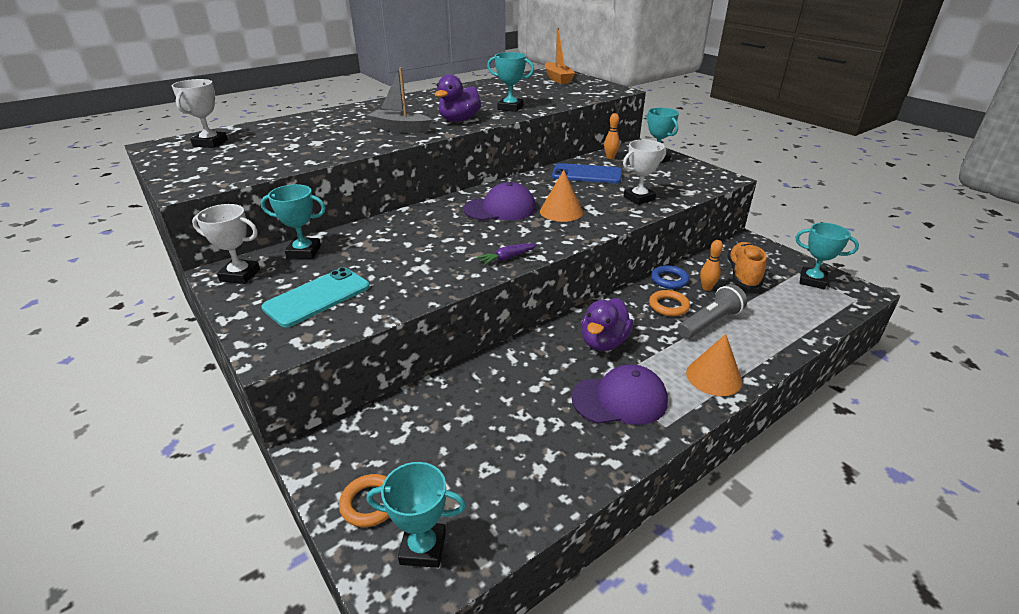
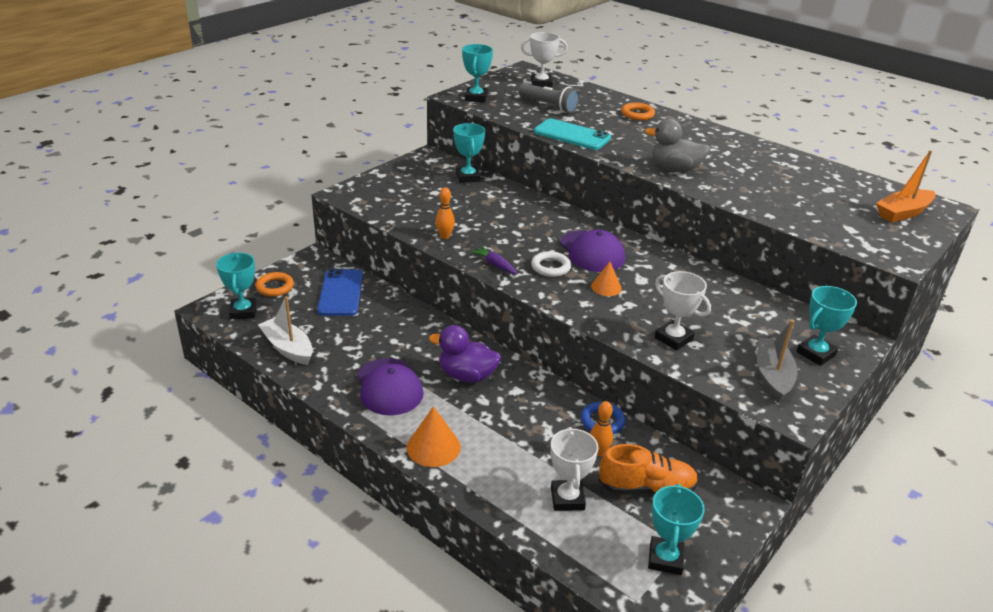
camera: 75 degrees right, 0 degrees up
(240, 275) = (427, 163): white trophy -> white trophy (567, 499)
(317, 297) = (408, 195): turquoise phone -> turquoise phone (572, 135)
(400, 129) = (627, 145): grey boat -> grey boat (772, 376)
(459, 120) = (675, 169): purple duck -> grey duck
(510, 108) = (742, 191): turquoise trophy -> turquoise trophy (476, 98)
(521, 231) = (550, 267): none -> white ring
(531, 491) = (288, 348): none -> white boat
(561, 211) = (606, 287): orange cone -> orange cone, size x0.64
(587, 174) = (719, 299): blue phone -> blue phone (341, 293)
(610, 157) = (790, 315): orange bowling pin -> orange bowling pin (445, 236)
(668, 306) = (546, 419): orange ring -> orange ring (637, 114)
(710, 322) = (526, 450): grey flashlight -> grey flashlight (549, 106)

